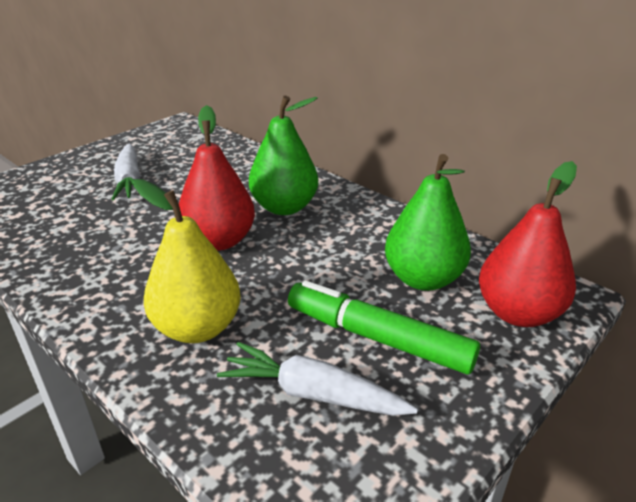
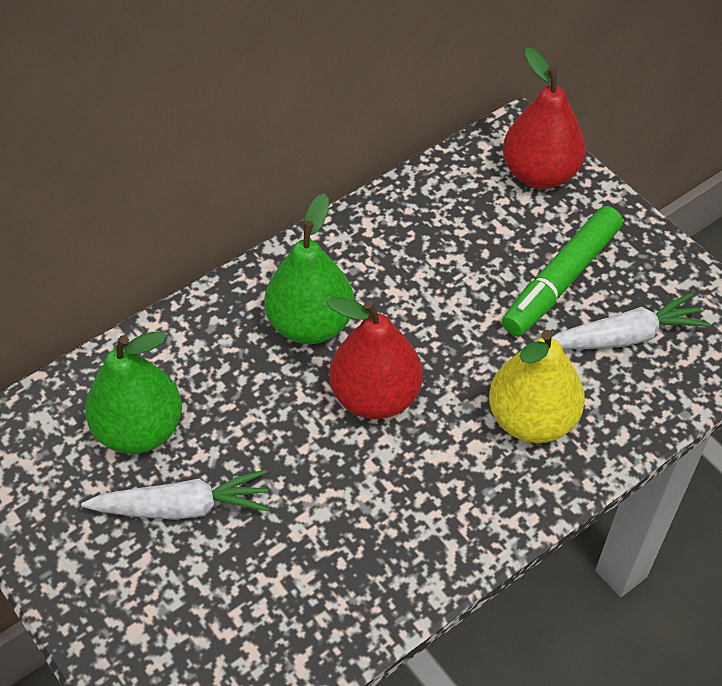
camera: 80 degrees left, 20 degrees up
(313, 394) = (624, 336): white carrot -> white carrot turned 135 degrees counterclockwise
(423, 279) = (479, 226): green pear -> green pear (139, 429)

